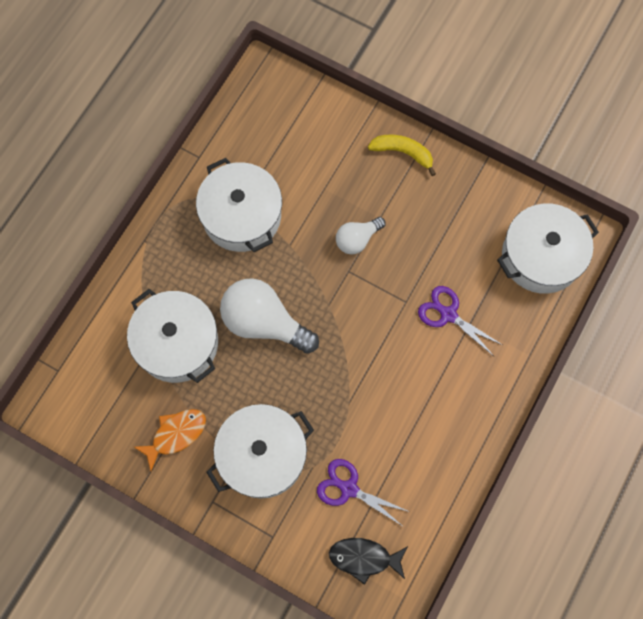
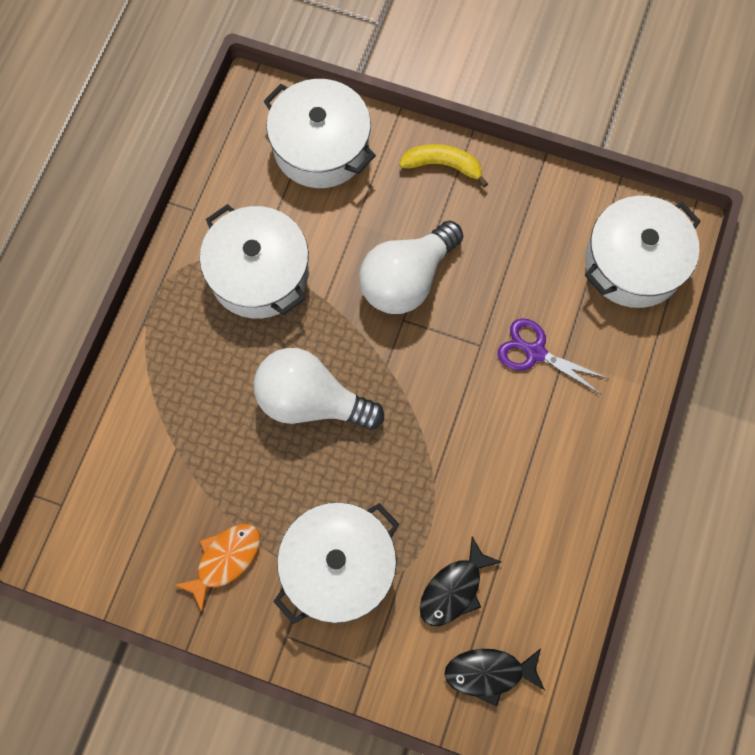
camera: 10 degrees left, 0 degrees up
(177, 343) = (206, 444): white pot -> white pot (321, 147)
(349, 489) = (454, 589): purple scissors -> black fish
(357, 239) = (407, 279): white light bulb -> white light bulb, size x1.79

